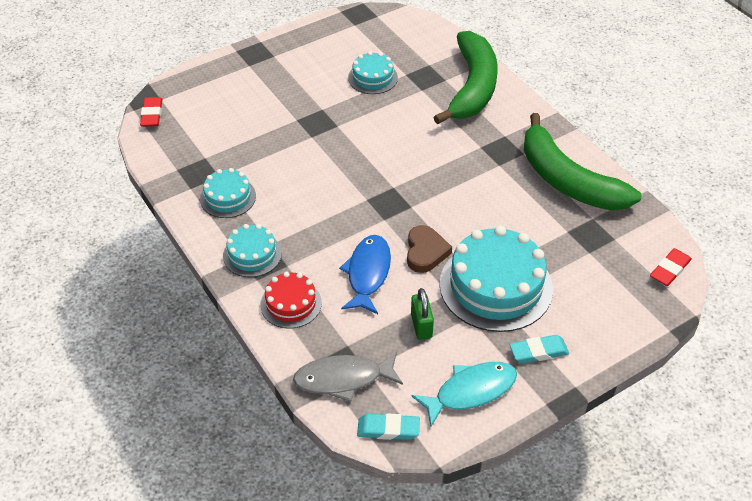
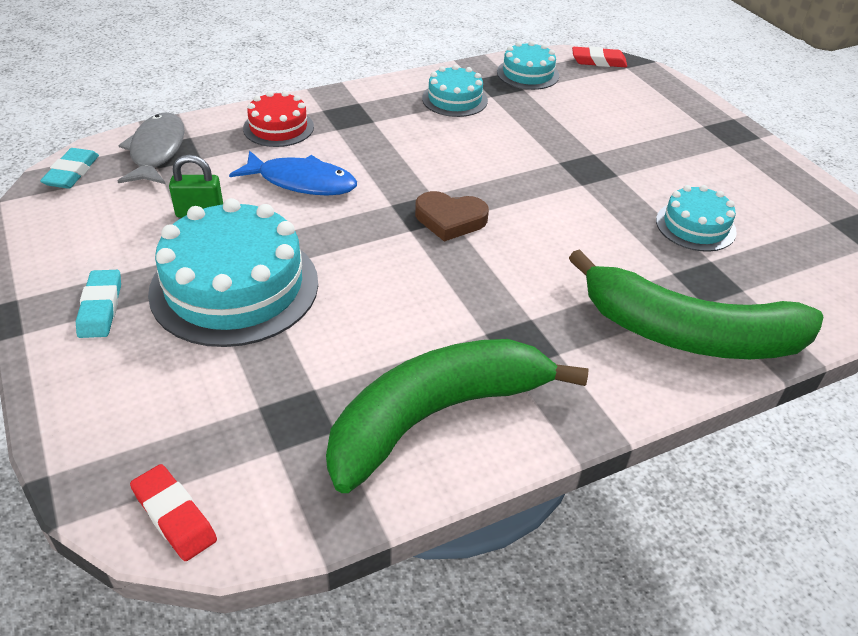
camera: 95 degrees right, 5 degrees down
(252, 254) = (361, 109): turquoise cake -> turquoise cake (528, 74)
(425, 252) = (321, 232): brown heart -> brown heart (450, 220)
(470, 391) = (79, 237): turquoise fish -> none

